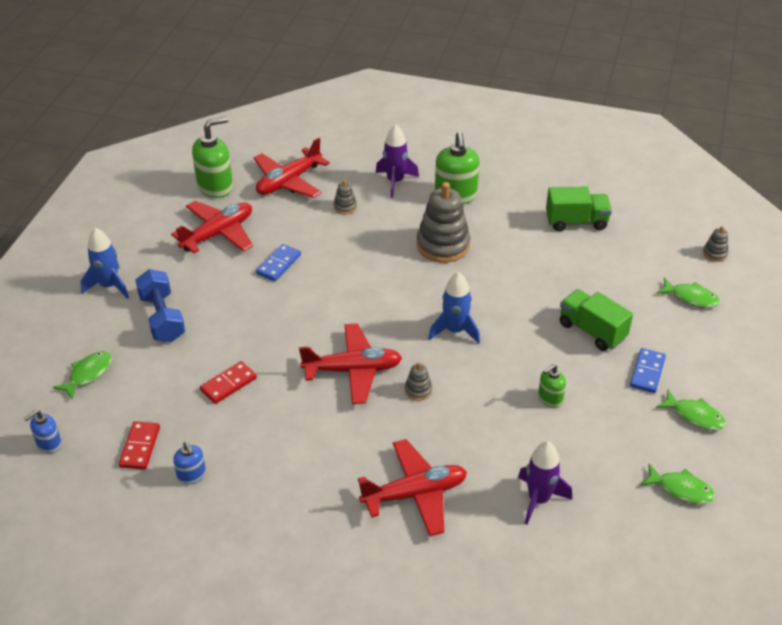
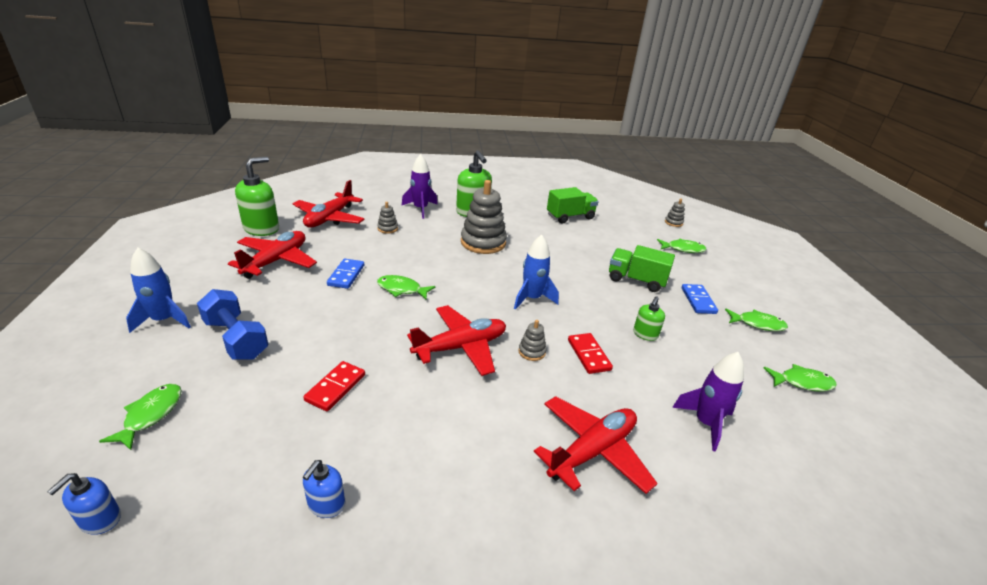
camera: 25 degrees left, 10 degrees down
(140, 447) = (243, 487): red domino -> red domino (588, 355)
(192, 475) = (326, 504): blue soap dispenser -> blue soap dispenser turned 75 degrees clockwise
(326, 292) = (401, 289): none -> green fish

